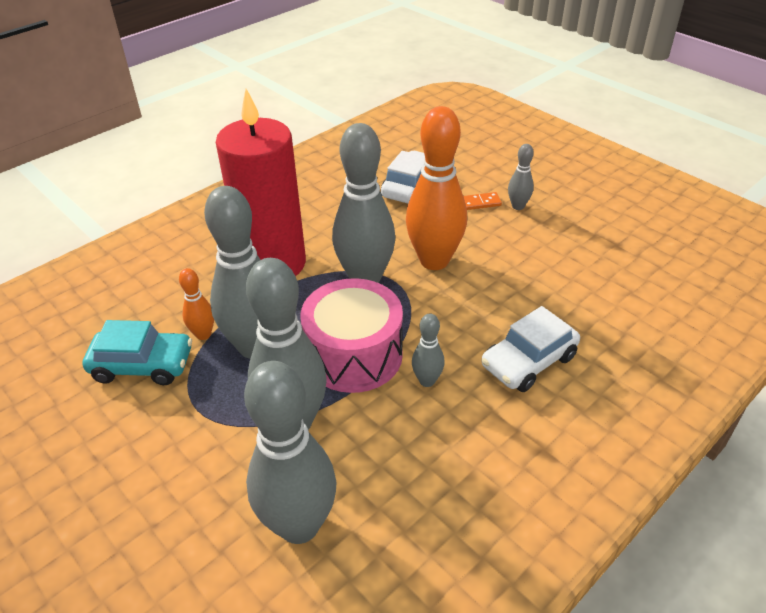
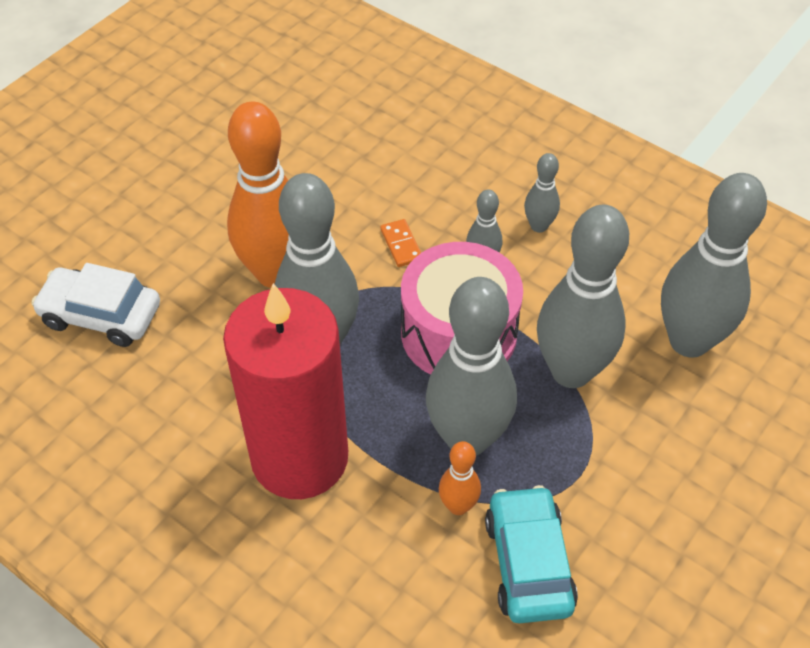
camera: 100 degrees left, 10 degrees up
(480, 203) = (142, 233): orange domino -> orange domino (401, 245)
(518, 206) = (150, 194): grey bowling pin -> grey bowling pin (539, 226)
(528, 361) = (434, 181): white car -> none

